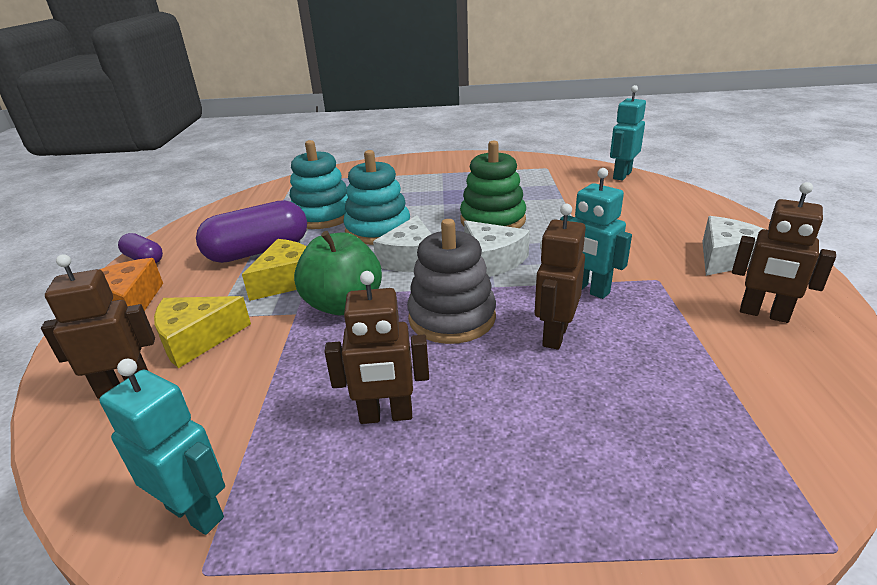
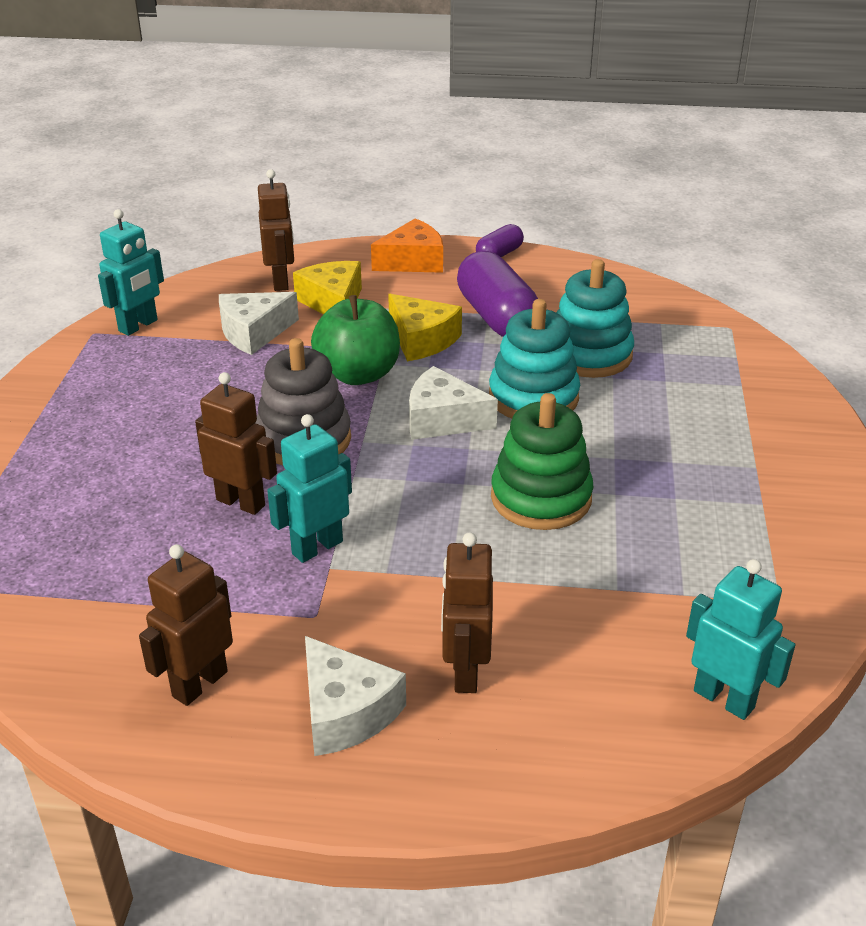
camera: 95 degrees right, 5 degrees up
(386, 415) = (182, 396): brown robot -> brown robot (465, 672)
(493, 260) = (418, 482): white cheese -> white cheese (254, 332)

